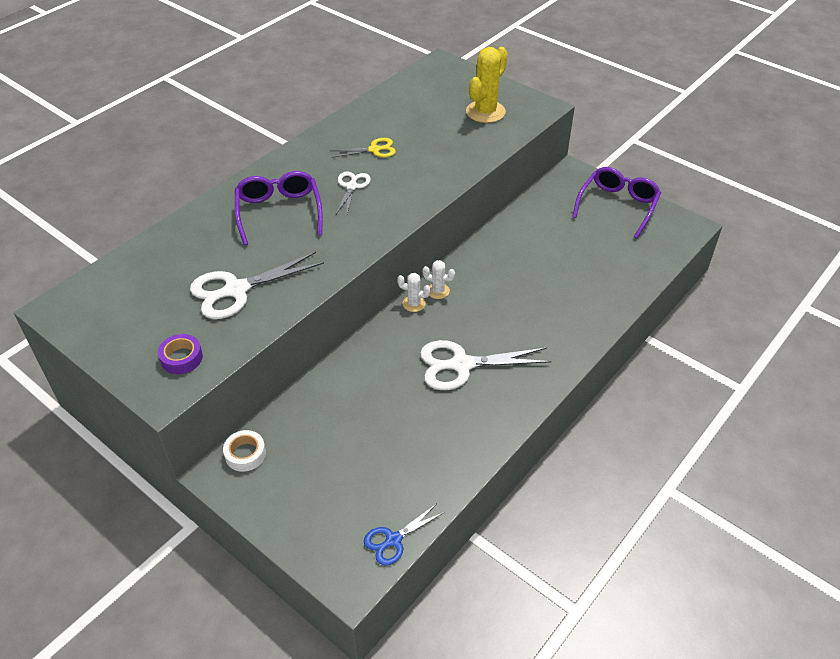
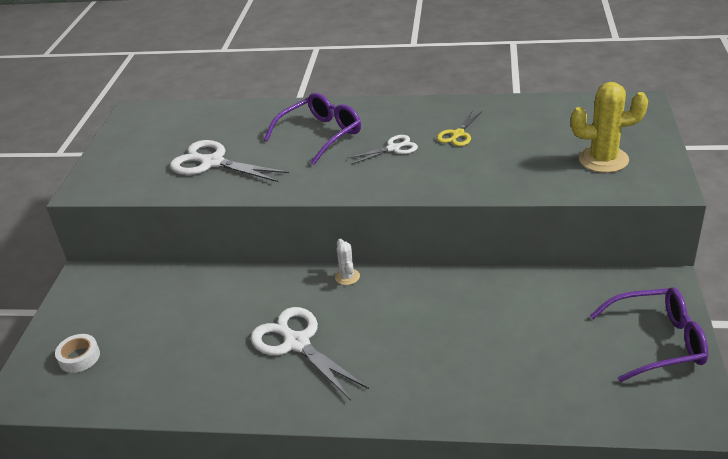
camera: 60 degrees right, 10 degrees down
(181, 358) = (122, 178): purple tape -> none
(245, 454) = (108, 278): white tape -> white tape (79, 357)
(374, 150) = (458, 134): yellow scissors -> yellow scissors turned 75 degrees clockwise
(393, 540) = (67, 401): blue scissors -> none
(438, 291) = (378, 282): white cactus -> none

